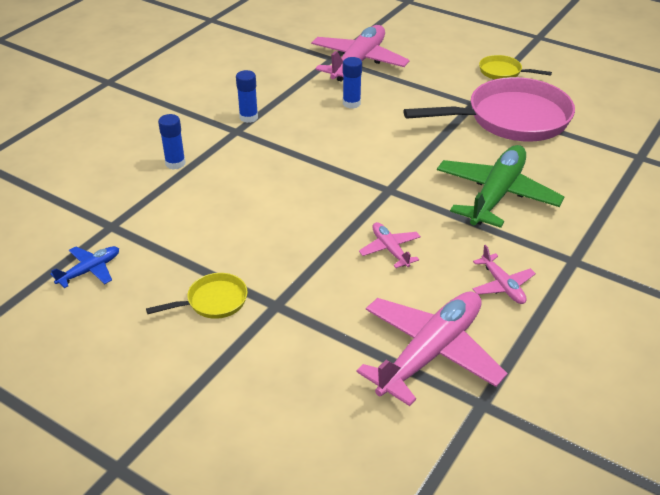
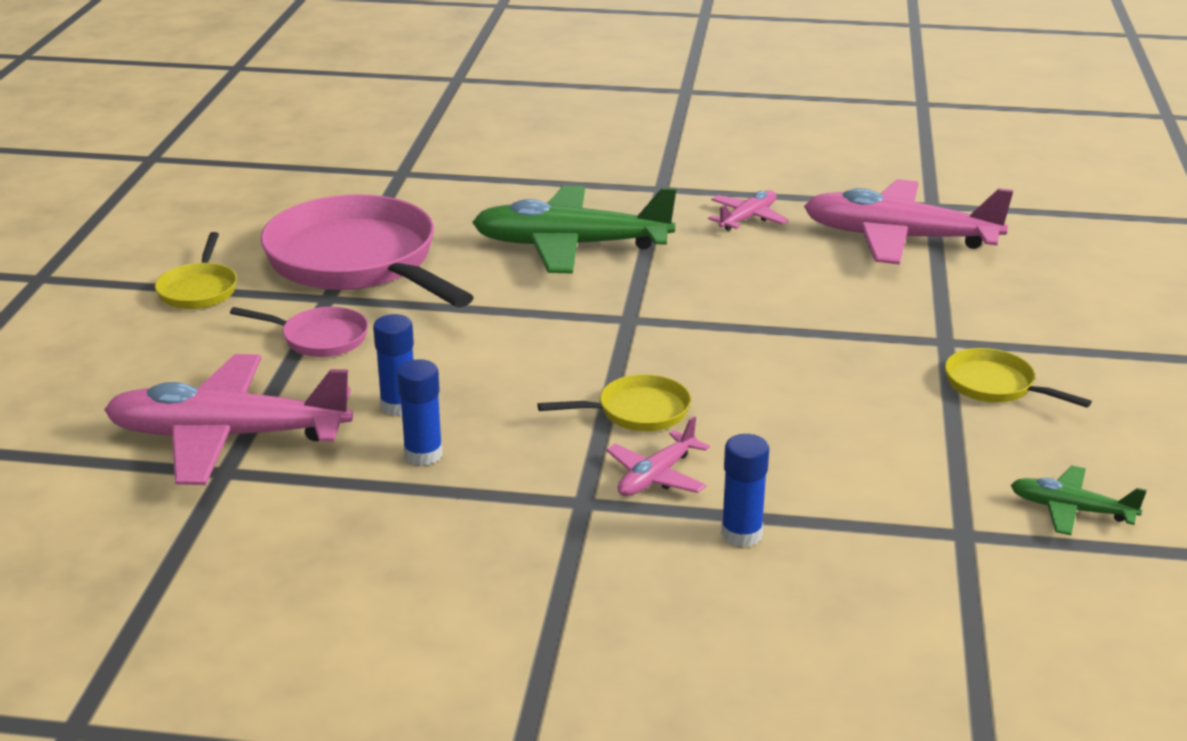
camera: 115 degrees left, 10 degrees down
(90, 270) = (1071, 510): blue plane -> green plane
(248, 117) = (526, 503): blue glue stick -> blue glue stick (423, 454)
(293, 165) = (637, 412): none -> yellow pan
(390, 249) = (758, 292): pink plane -> pink plane (656, 476)
(430, 95) = (319, 338): none -> pink pan

